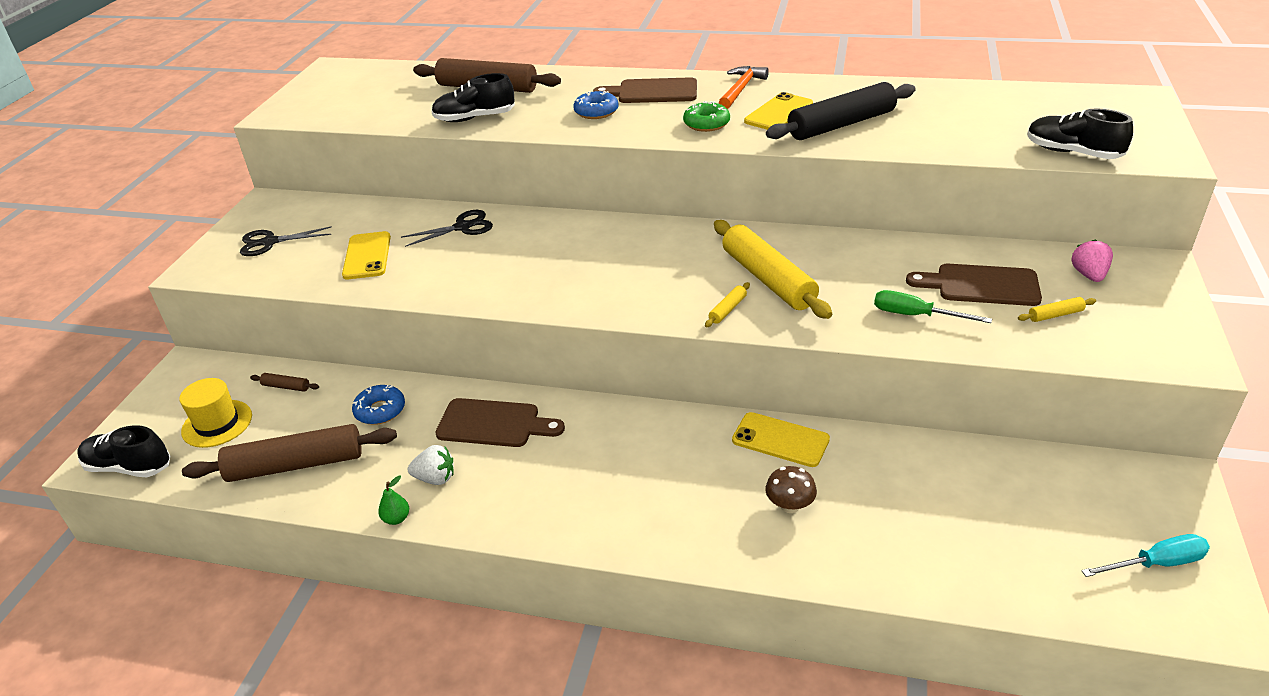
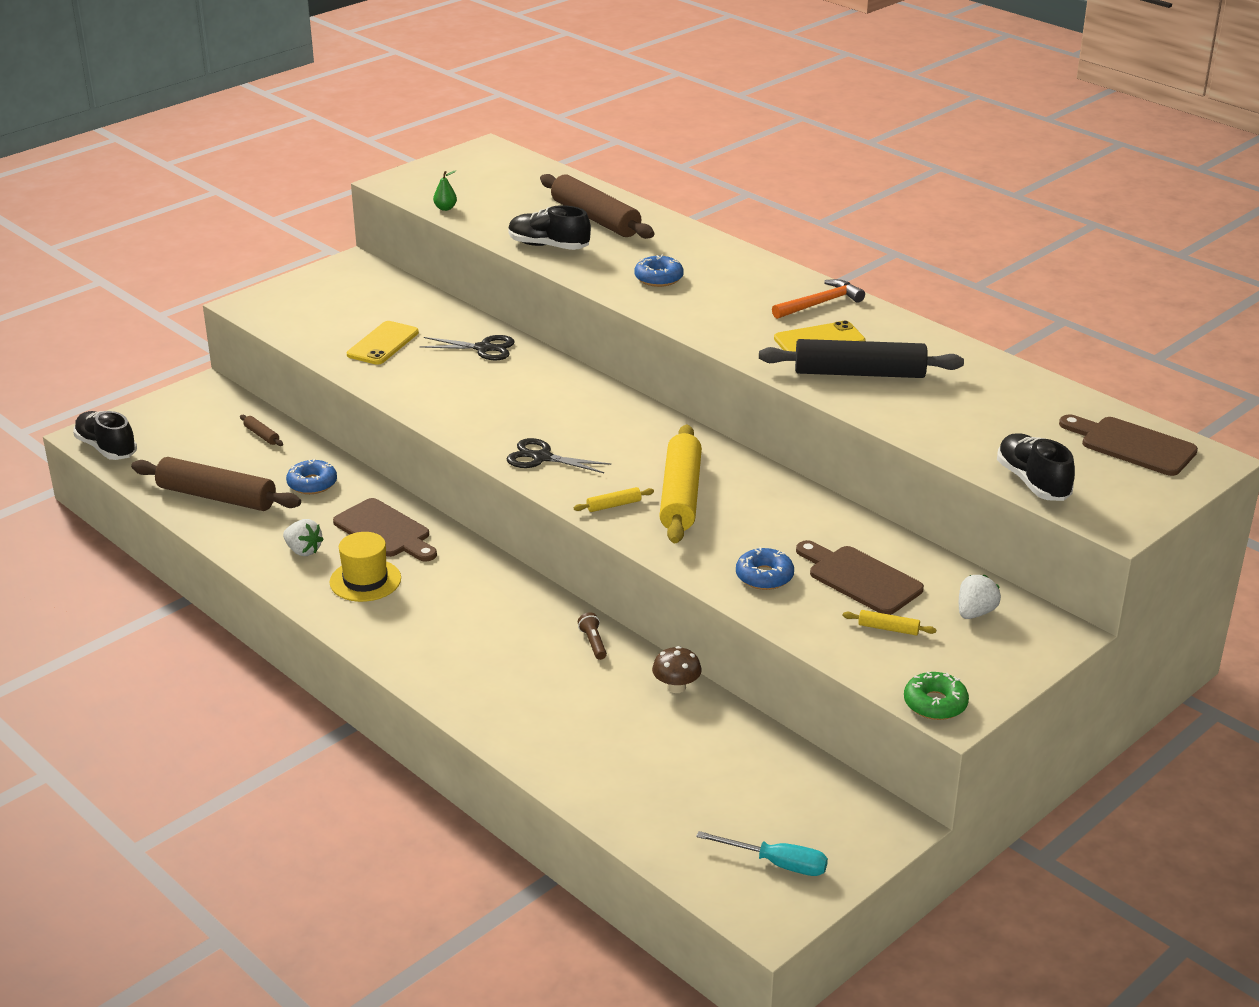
camera: 30 degrees right, 5 degrees down
(217, 423) = (189, 442): yellow hat -> yellow hat (365, 580)
(270, 242) = (321, 302): black scissors -> black scissors (542, 458)
(396, 518) = (250, 565): green pear -> green pear (445, 208)
(652, 92) = (735, 276): brown cutting board -> brown cutting board (1132, 445)
(706, 123) = (739, 326): green donut -> green donut (935, 703)
(780, 440) = (593, 643): yellow phone -> brown flashlight
(789, 505) = (541, 690): brown mushroom -> brown mushroom (676, 687)
(915, 315) = (764, 576): green screwdriver -> blue donut
(1089, 275) = (975, 613): pink strawberry -> white strawberry

